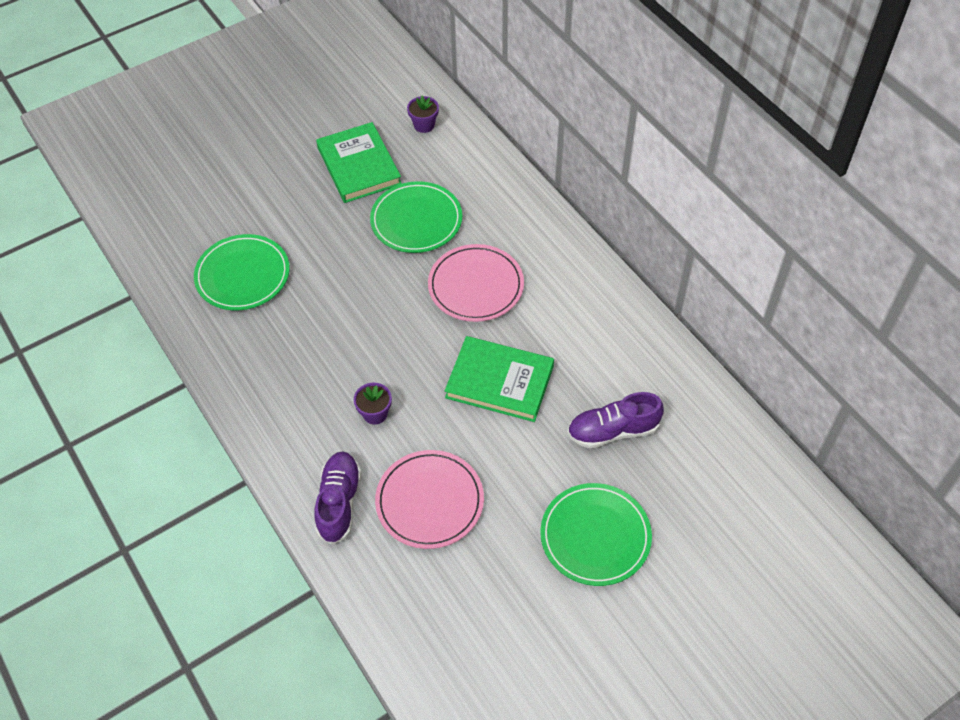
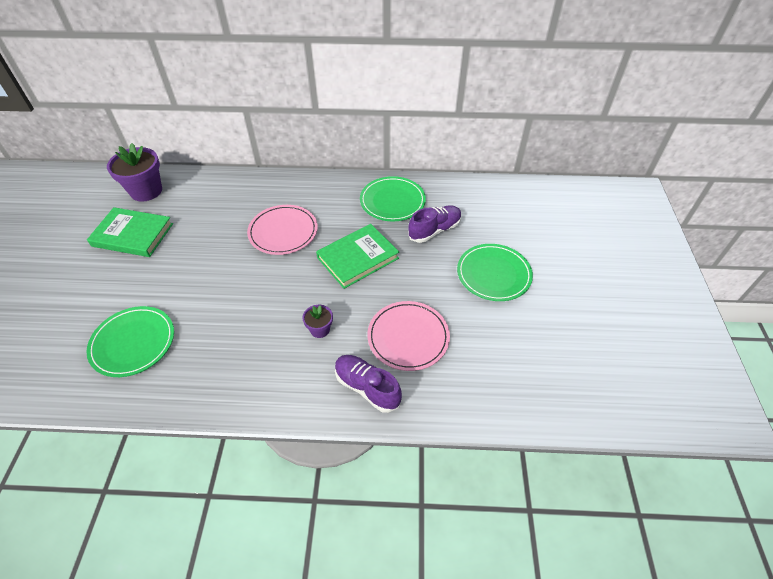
camera: 55 degrees left, 5 degrees down
(416, 220) = (206, 231): green plate -> green plate (392, 201)
(424, 125) = (146, 191): purple flower pot -> purple flower pot, size x1.97
(613, 431) = (434, 230): purple shoe -> purple shoe turned 150 degrees counterclockwise

